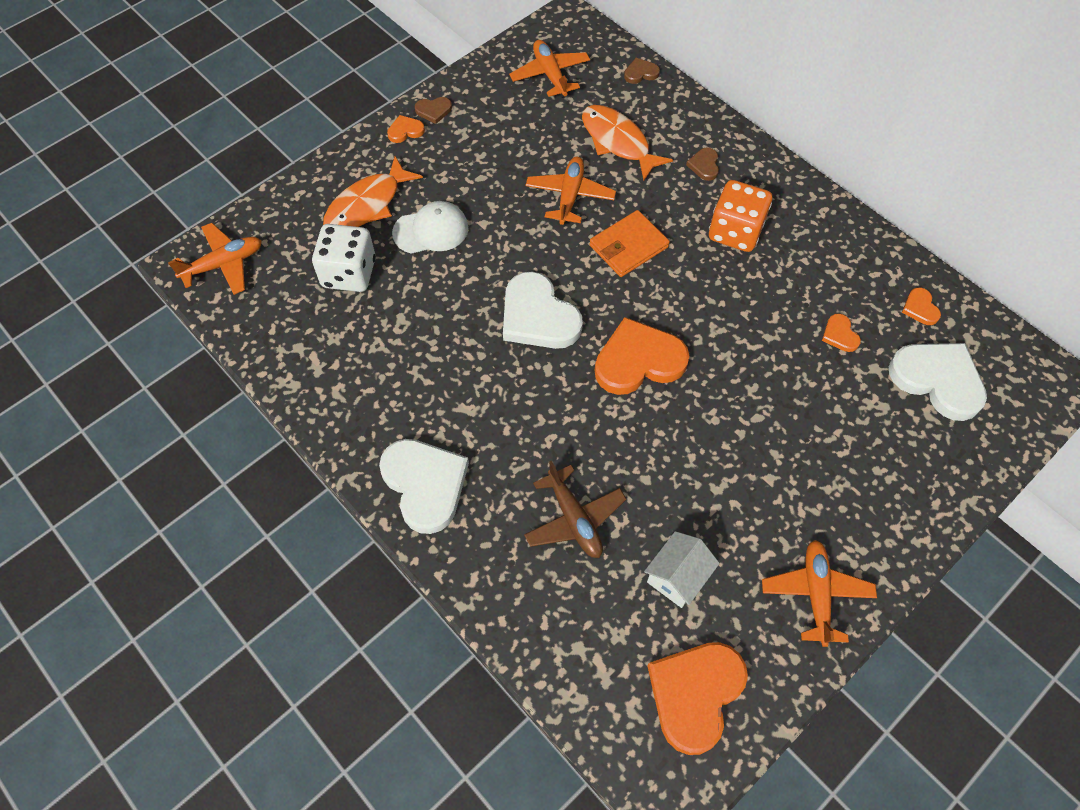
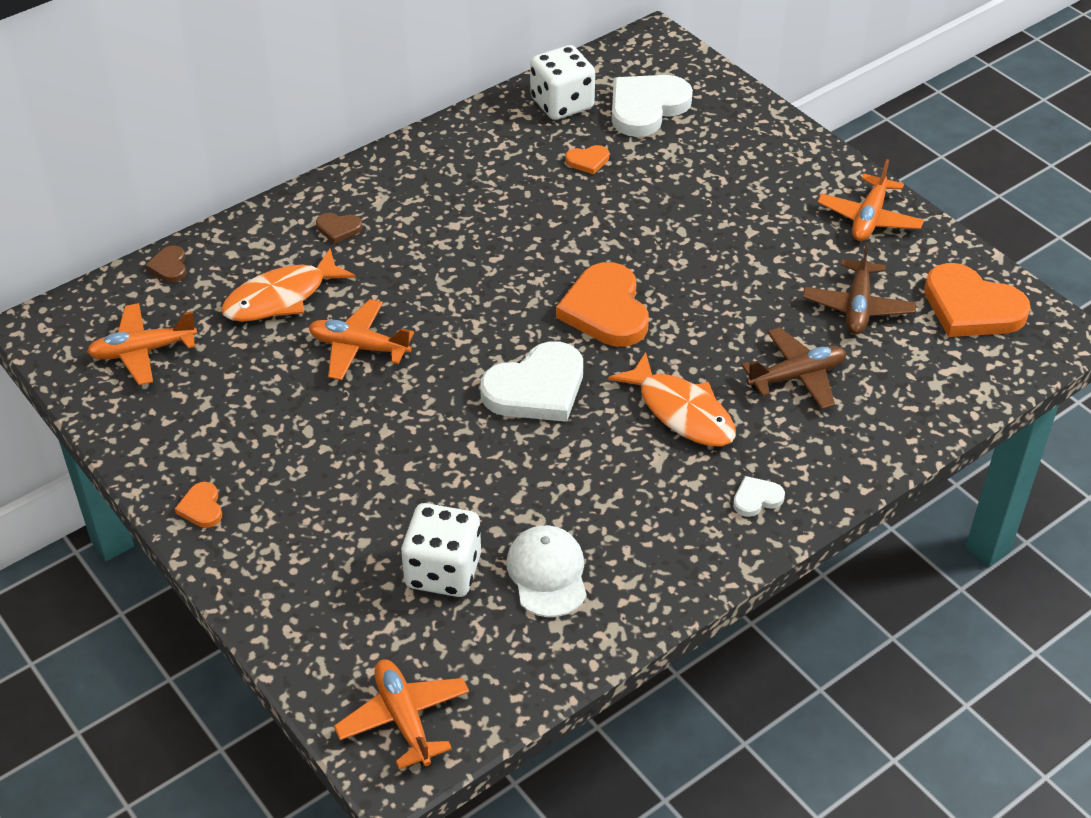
camera: 85 degrees left, 15 degrees down
(367, 204) = (328, 551): orange fish -> orange fish (681, 412)
(425, 485) = (756, 498): white heart -> white heart, size x0.45
(431, 230) = (387, 484): white cap -> white cap (547, 573)
(433, 110) = (172, 475): brown heart -> none
(628, 246) = (447, 303): orange wallet -> none
(677, 577) = (857, 307): white house -> brown plane
(735, 232) = (442, 216): orange dice -> none
(816, 594) = (869, 218): orange plane -> orange plane turned 75 degrees counterclockwise
(920, 308) = (562, 104): orange heart -> white dice

